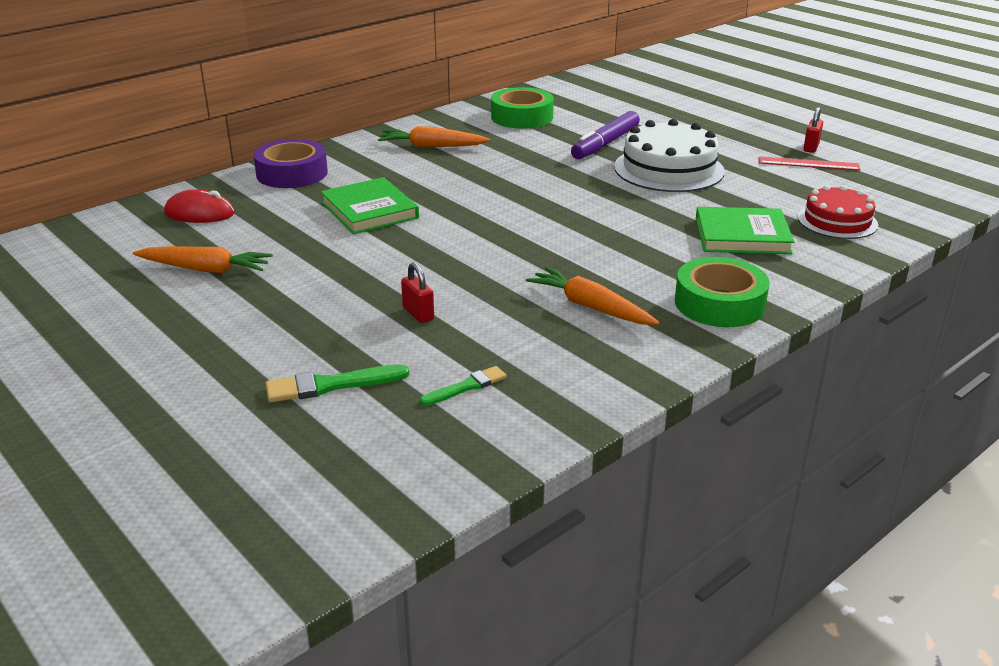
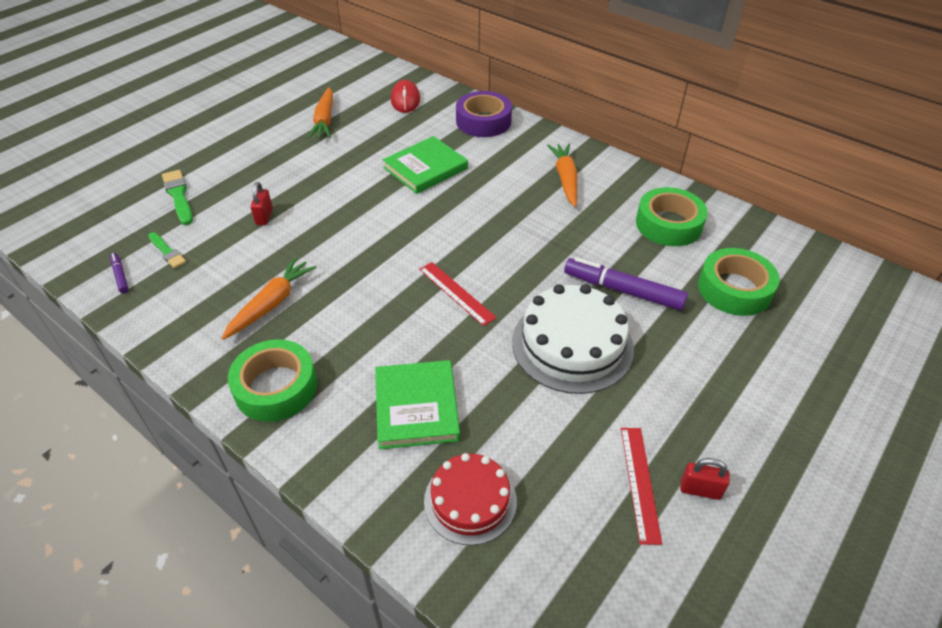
camera: 80 degrees right, 15 degrees up
(418, 313) = (264, 217): red padlock -> red padlock turned 45 degrees counterclockwise
(509, 423) = (120, 276): none -> purple marker
(594, 209) = (456, 293): none -> red ruler
(612, 108) = (734, 289): none -> green tape

